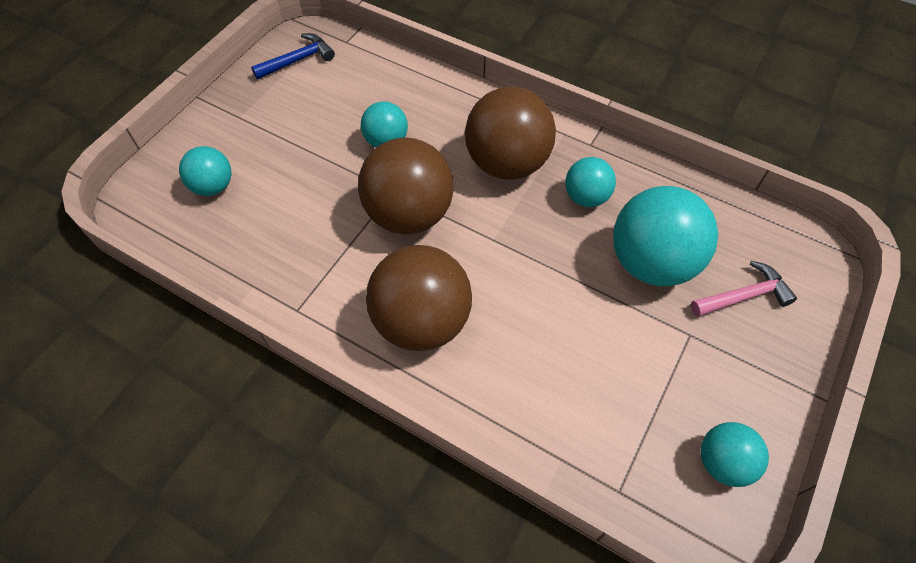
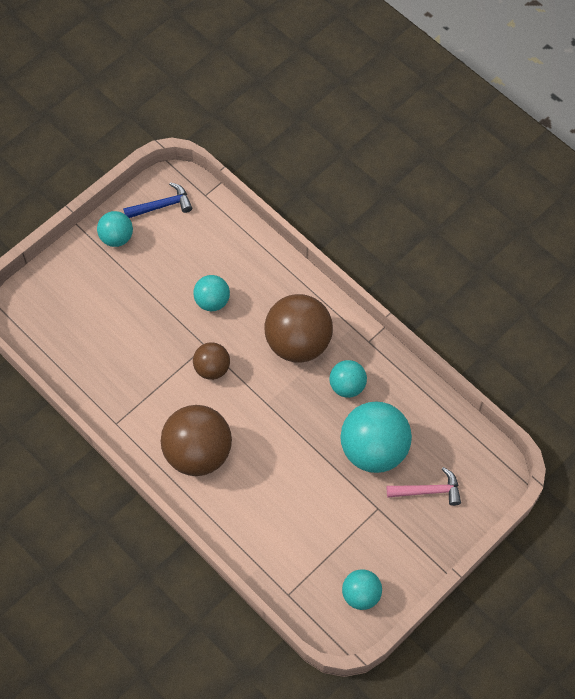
camera: 15 degrees right, 5 degrees up
(213, 186) = (76, 310): turquoise ball -> turquoise ball (116, 237)
(409, 214) = (212, 368): brown ball -> brown ball, size x0.54

